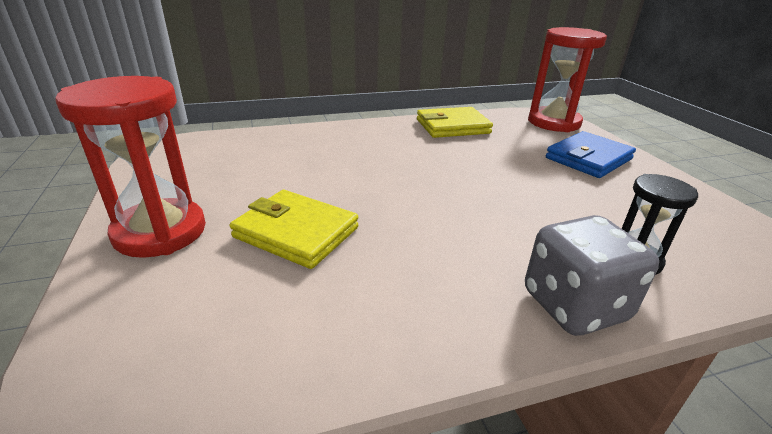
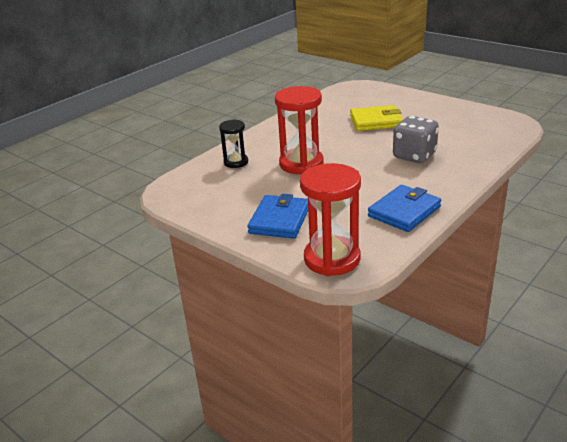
camera: 150 degrees right, 0 degrees up
(160, 232) = (420, 104): red hourglass -> red hourglass (301, 164)
(452, 126) = (404, 211): yellow wallet -> blue wallet
(574, 306) = (254, 139): grey dice -> grey dice (414, 156)

